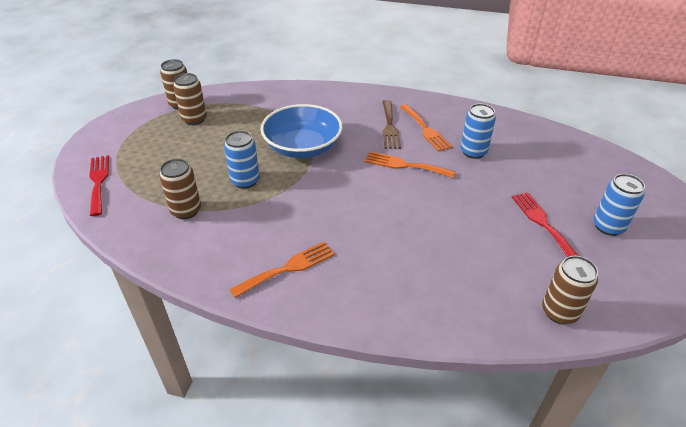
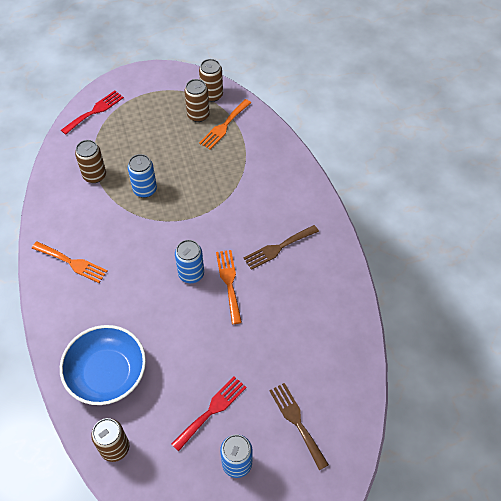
camera: 60 degrees right, 15 degrees up
(302, 147) = (208, 202): blue bowl -> blue bowl (107, 374)
(425, 129) = (292, 276): orange fork -> orange fork (224, 126)
(473, 152) = (282, 326): blue can -> blue can (191, 274)
(576, 176) = (297, 422): none -> brown fork

